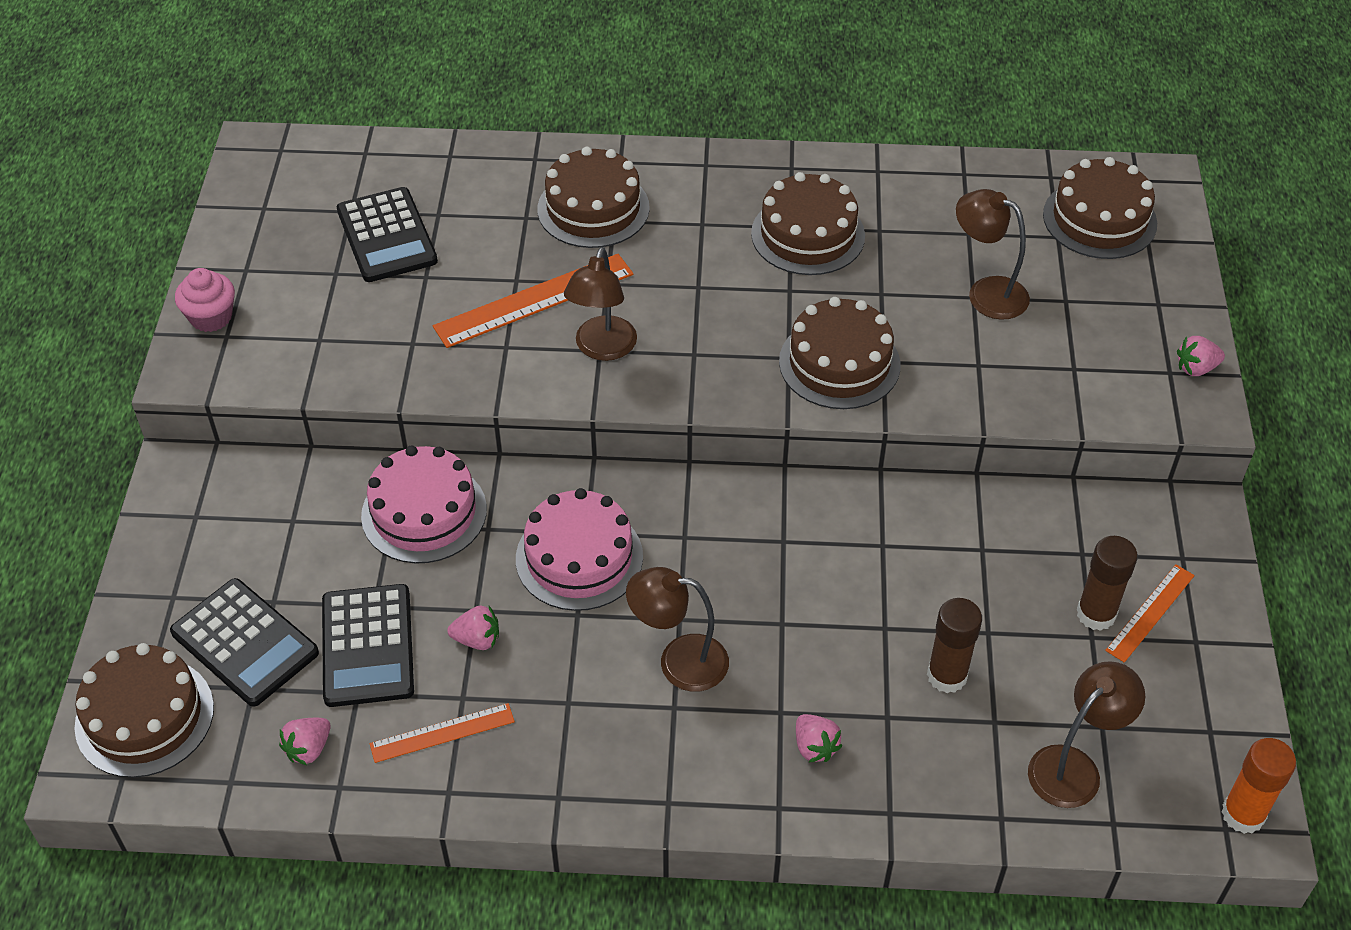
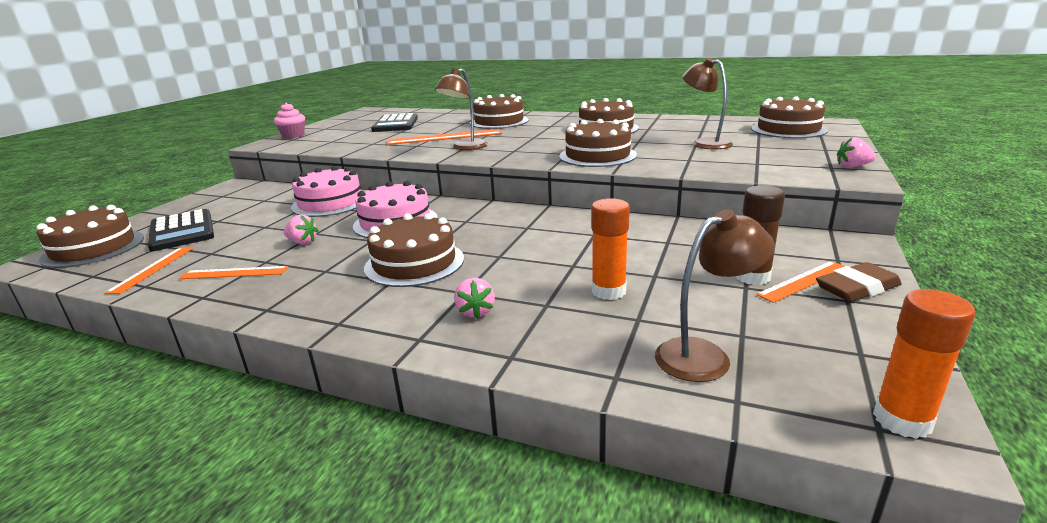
camera: 20 degrees right, 25 degrees down
(308, 749) = (152, 269): pink strawberry -> orange ruler
(367, 646) = (241, 238): black calculator -> none
(679, 661) = (414, 263): brown lamp -> brown cake
(947, 676) = (608, 291): brown glue stick -> orange glue stick
(1204, 616) = (857, 288): none -> brown eraser

